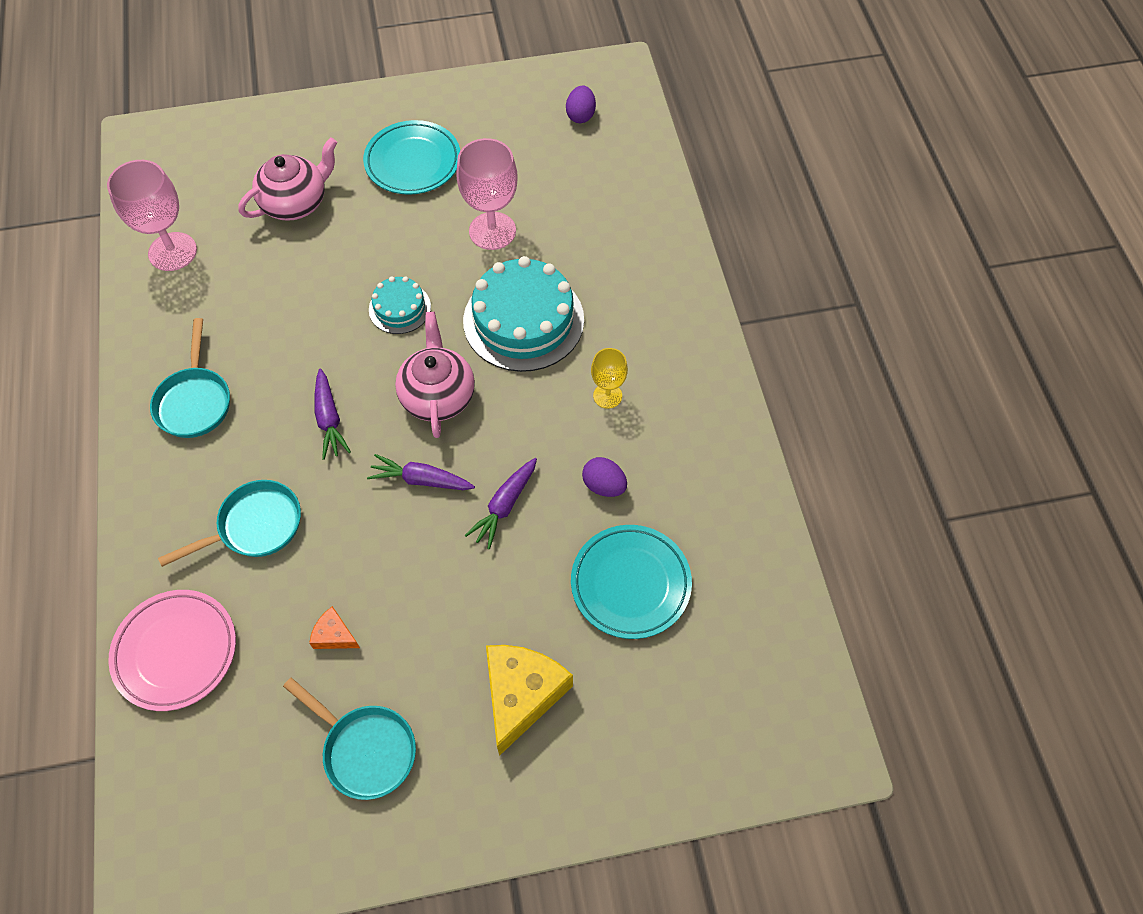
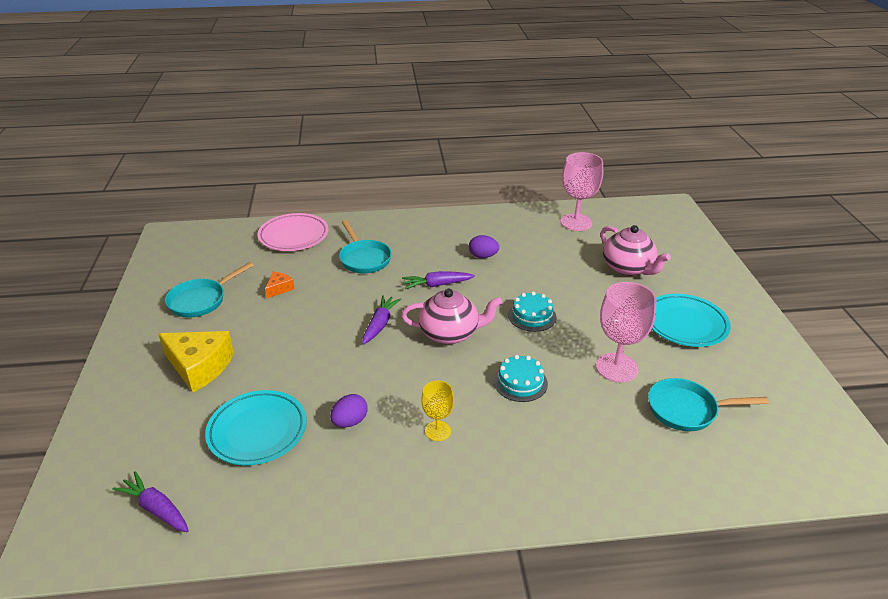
camera: 95 degrees right, 25 degrees down
(195, 401) = (458, 235): turquoise pan -> turquoise pan (687, 410)
(504, 506) = (347, 364): purple carrot -> purple carrot (156, 509)
(523, 320) = (520, 382): turquoise cake -> turquoise cake, size x0.52
(580, 115) = (783, 436): purple egg -> purple egg (483, 256)

